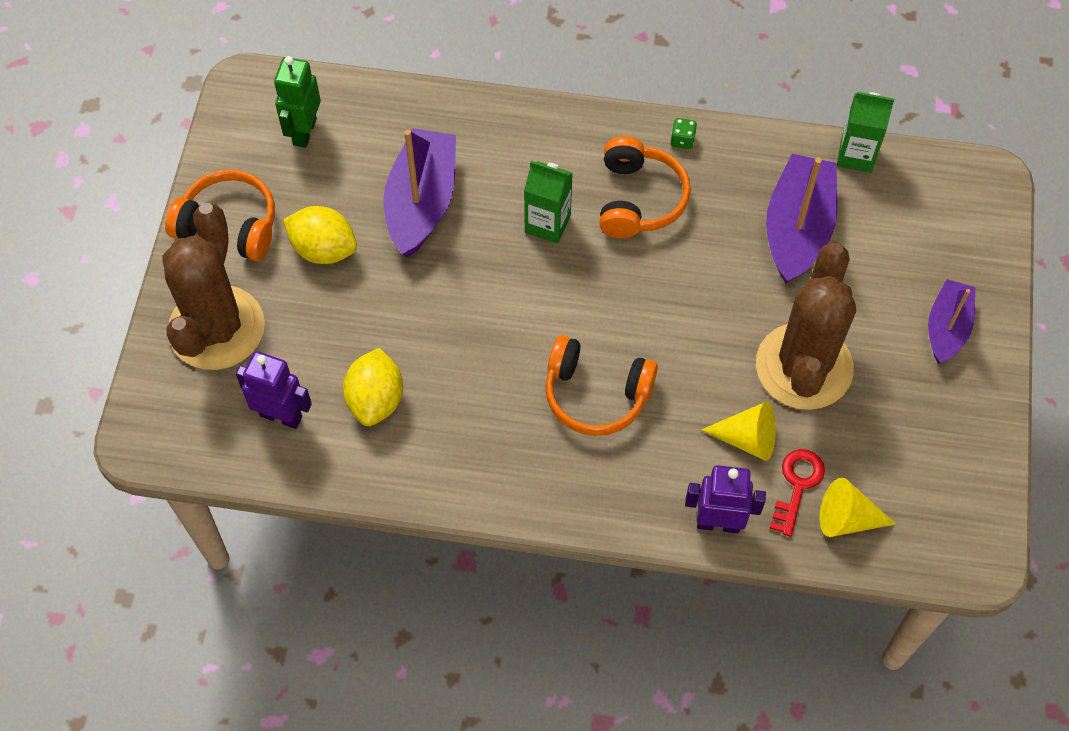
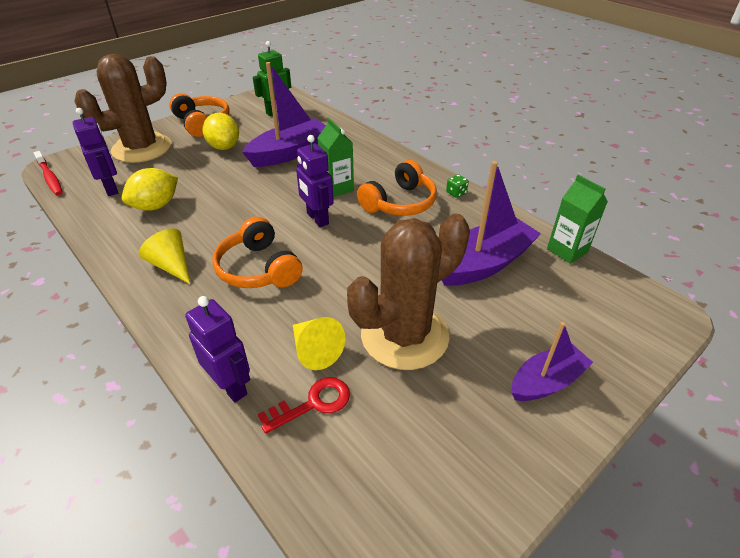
camera: 40 degrees right, 20 degrees down
(174, 458) = (50, 178): none -> red toothbrush
(578, 286) = (317, 219): none -> purple robot
(847, 519) = (321, 456): yellow cone -> yellow cone (171, 265)

